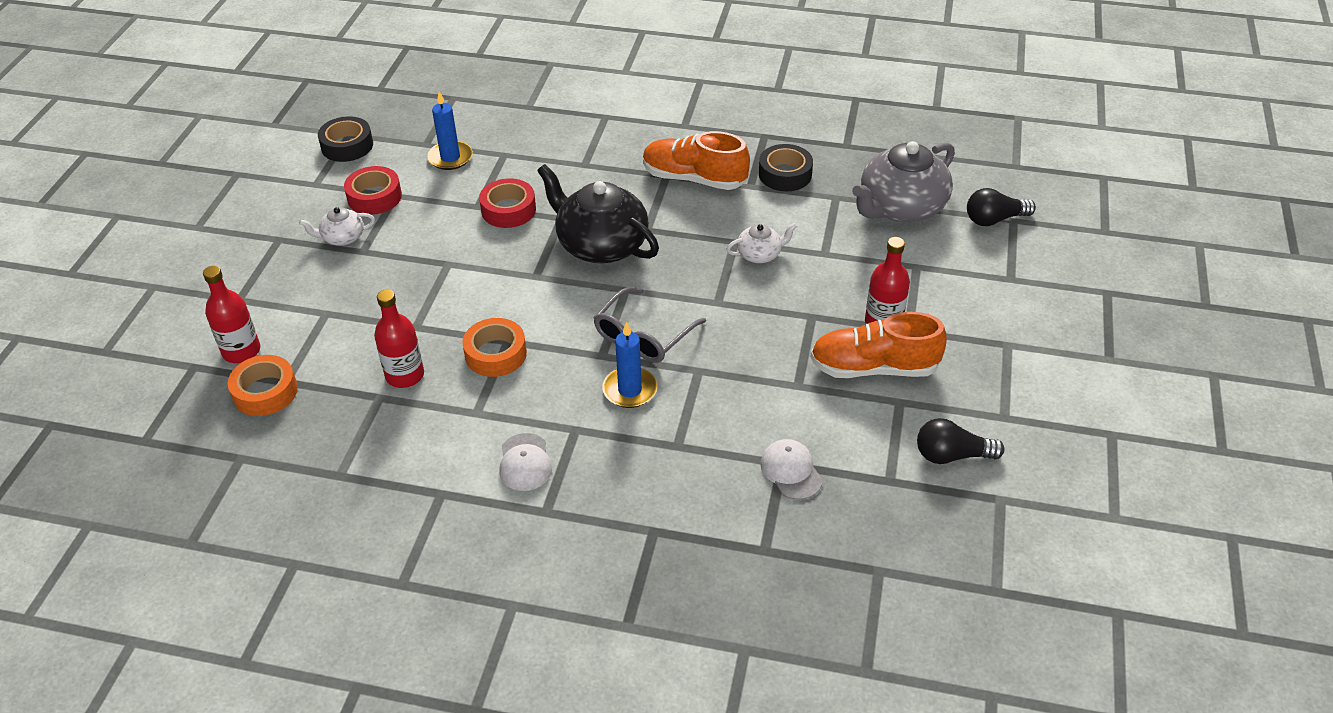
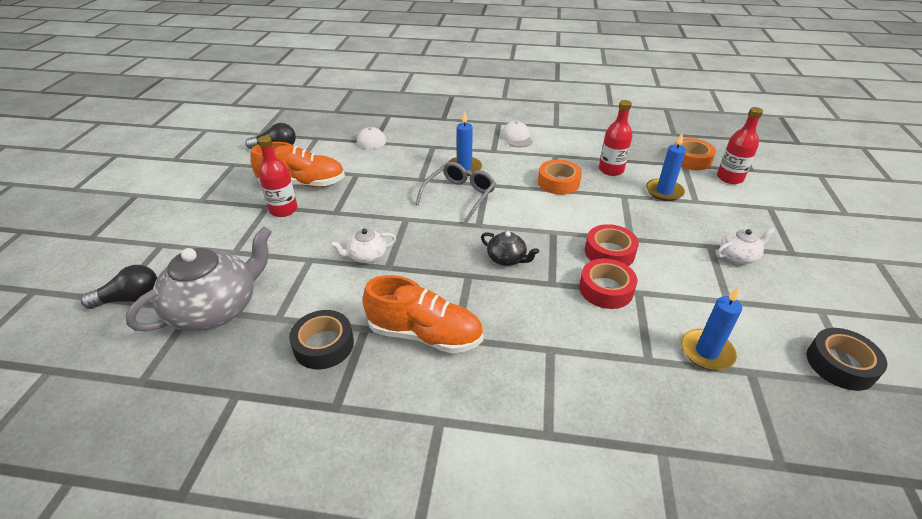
camera: 175 degrees right, 5 degrees down
(356, 330) = (664, 191): none -> blue candle
(374, 197) = (746, 298): red tape -> red tape (609, 252)
(601, 245) = (507, 259): black teapot -> black teapot, size x0.48

